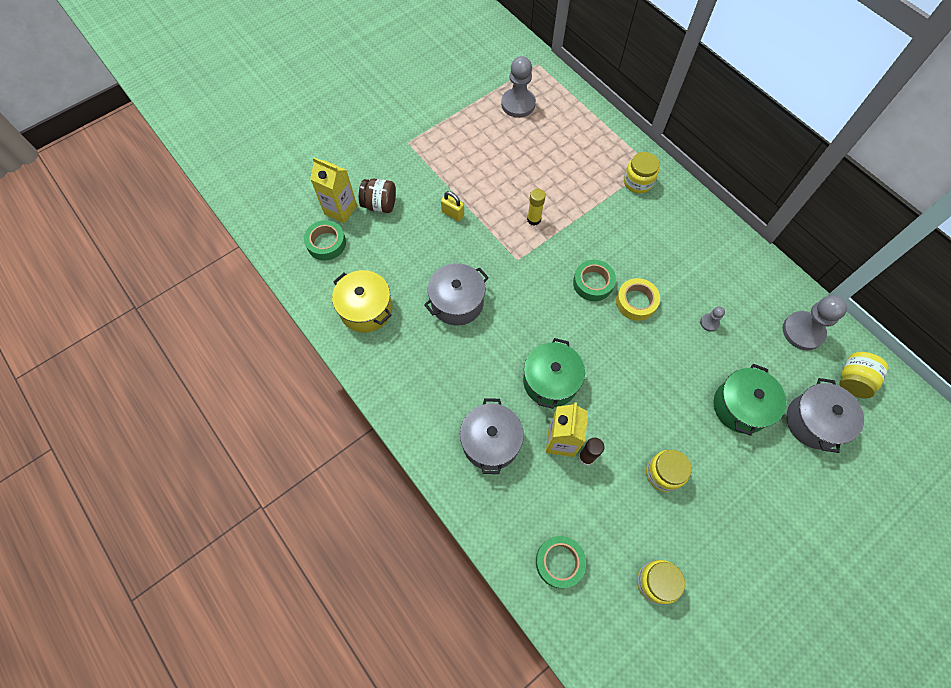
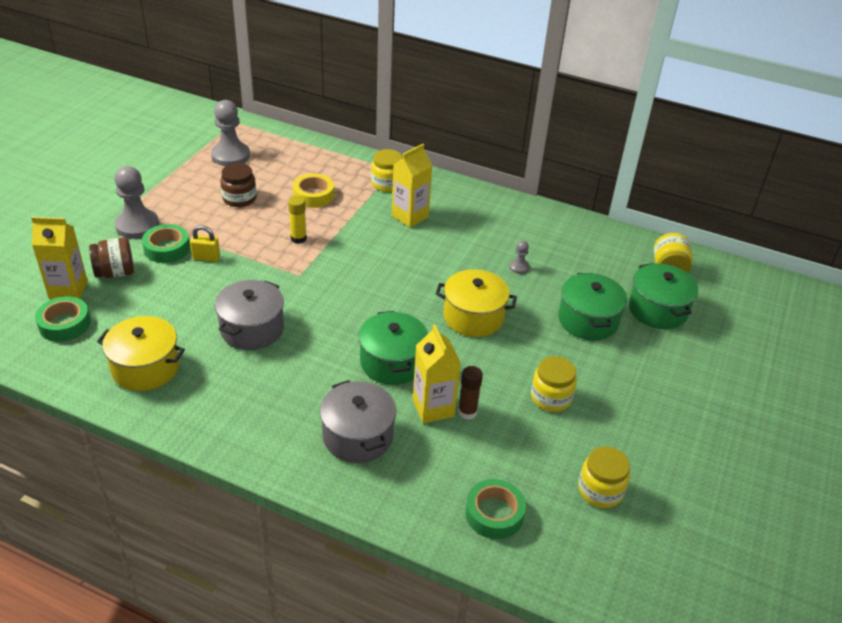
camera: 30 degrees left, 25 degrees down
(505, 157) = (239, 198): none -> brown jar
(593, 283) = (389, 270): green tape -> green tape (167, 248)
(636, 302) = (440, 272): yellow tape -> yellow tape (313, 195)
(640, 228) = (410, 216): none -> yellow carton
(640, 361) = (473, 317): none -> yellow pot
(803, 331) = (604, 248): grey pawn -> grey pawn (137, 225)
(814, 422) = (657, 310): grey pot -> green pot

